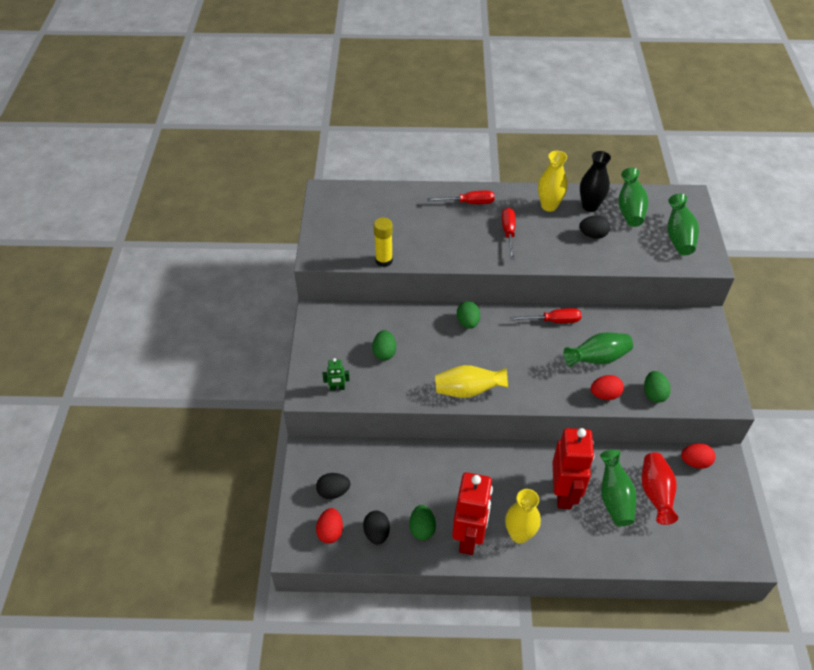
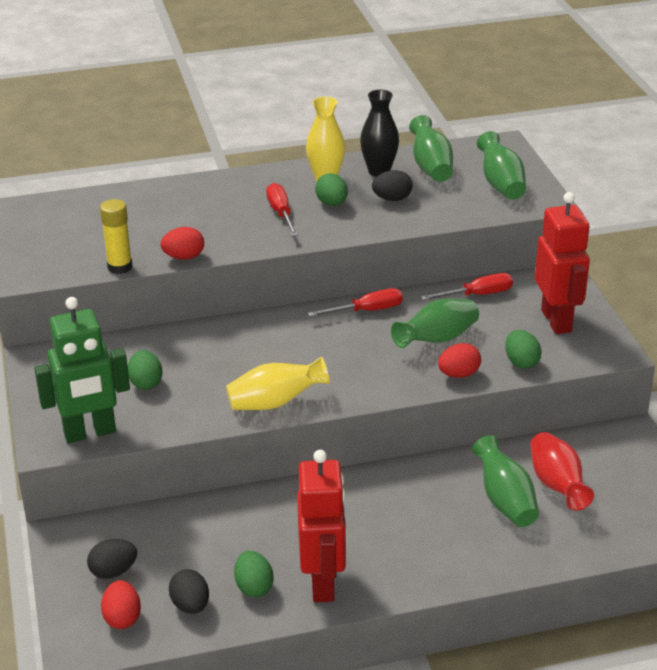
camera: 15 degrees left, 15 degrees down
(337, 388) = (90, 433): green robot -> green robot, size x2.35
(468, 322) = (252, 331): green egg -> green egg (332, 203)
(469, 203) = (218, 191): red screwdriver -> red screwdriver (477, 295)
(519, 534) = (391, 565): yellow vase -> none
(564, 493) = (437, 509): red robot -> red robot (557, 321)
(695, 462) = (596, 442): red egg -> red egg (184, 257)

